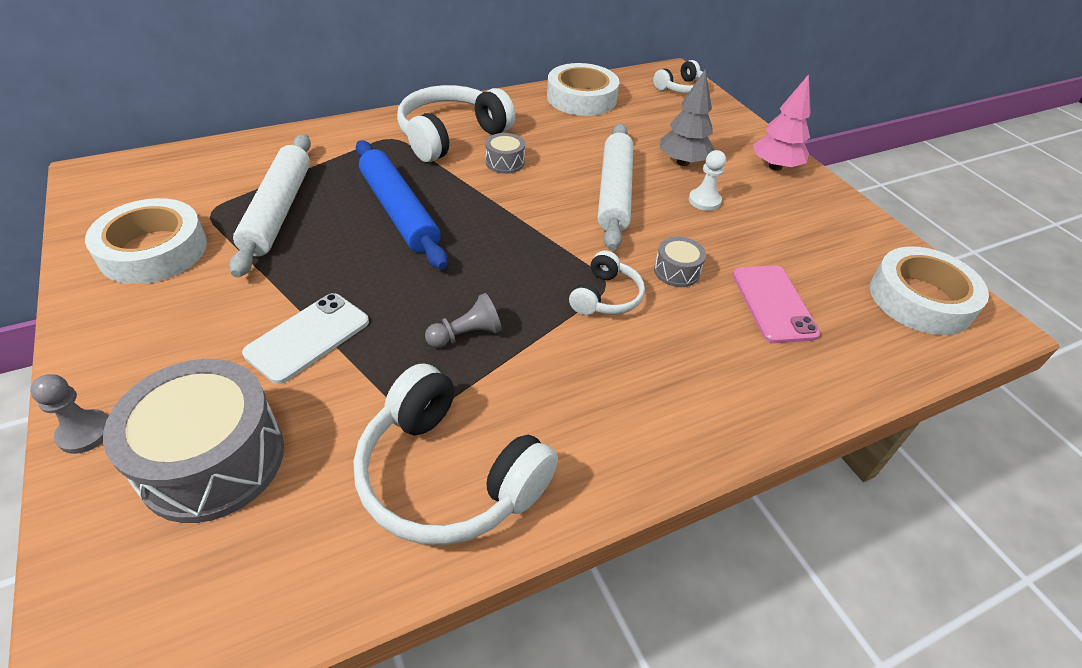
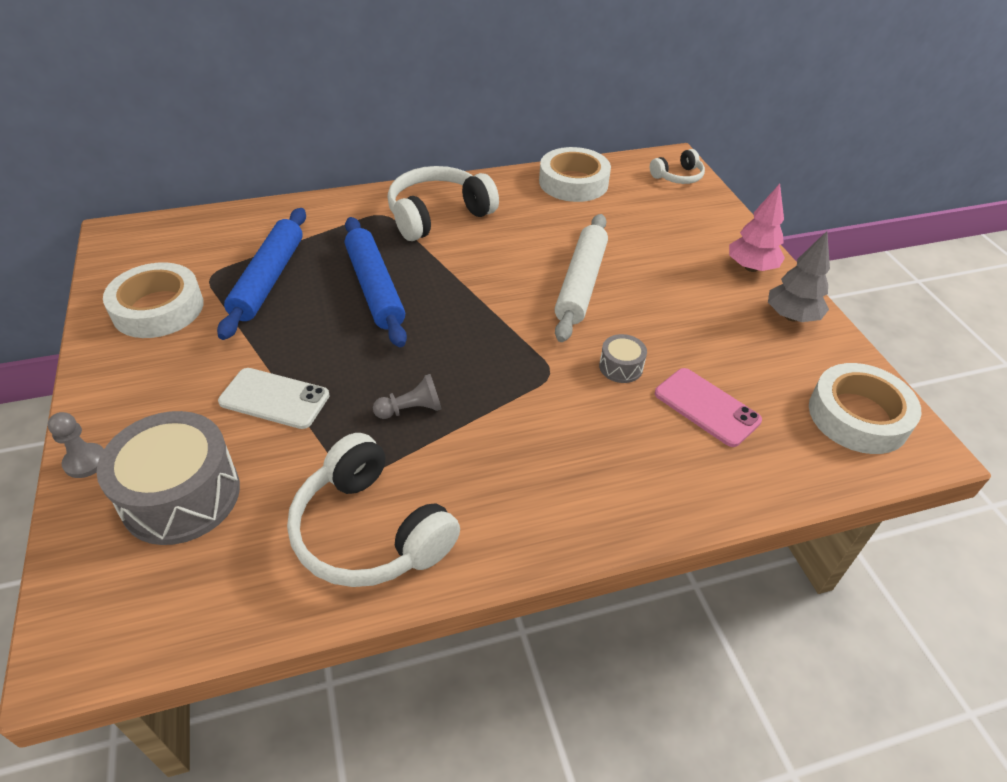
camera: 10 degrees right, 0 degrees up
(278, 211) = (268, 279): white rolling pin -> blue rolling pin
(308, 337) = (274, 398): white phone -> white phone turned 60 degrees clockwise
(505, 162) = (483, 246): grey drum -> none
(606, 297) = (547, 386): white headphones -> none
(683, 162) = (657, 257): grey tree -> grey tree (791, 316)
(704, 201) = (668, 298): white pawn -> none
(773, 304) = (706, 407): pink phone -> pink phone turned 45 degrees counterclockwise

